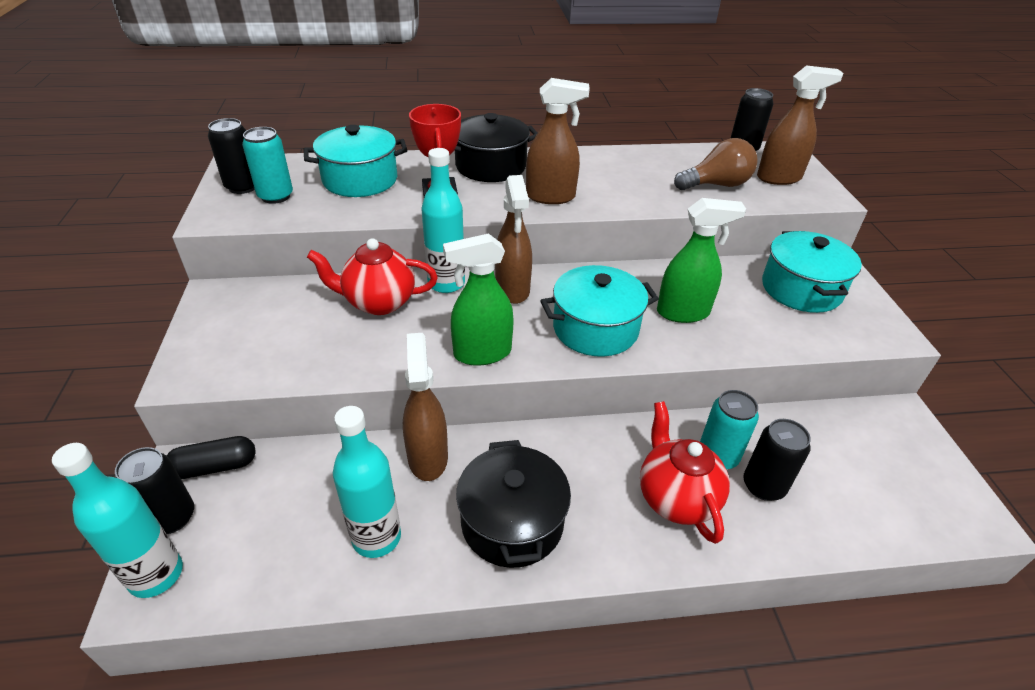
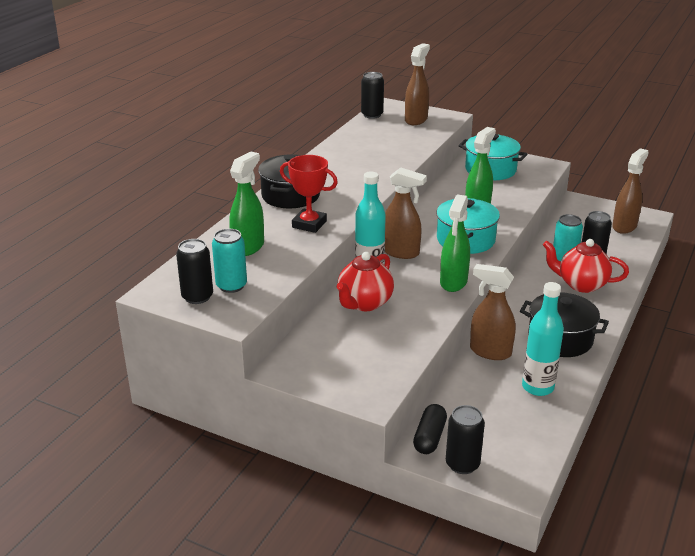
camera: 55 degrees left, 10 degrees down
(156, 575) = (506, 478): turquoise bottle -> none
(360, 180) = (248, 247): turquoise pot -> green spray bottle
(551, 197) = (356, 189): brown spray bottle -> brown spray bottle (624, 226)
(716, 185) = (402, 138): brown light bulb -> none

